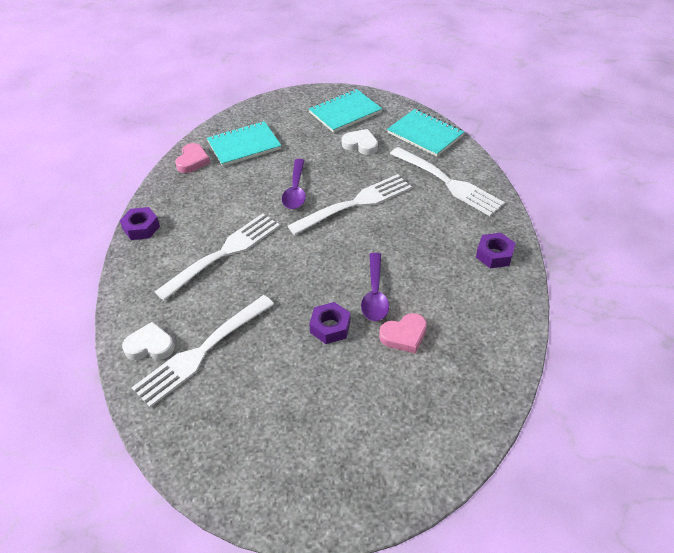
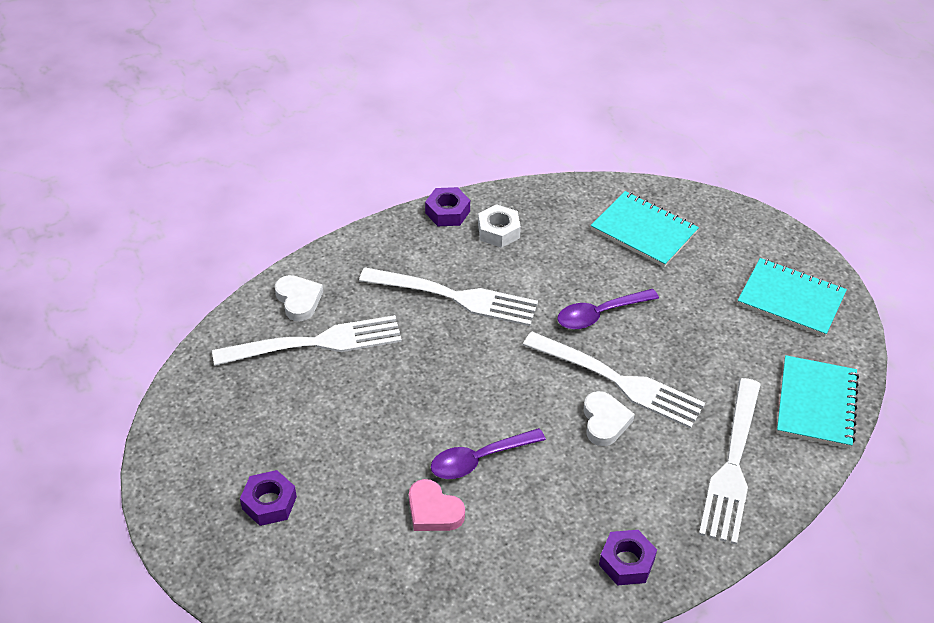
camera: 60 degrees right, 0 degrees up
(183, 209) = (498, 231): none -> white nut
(192, 161) = (581, 200): pink heart -> none
(202, 351) = (315, 343): white fork -> white fork turned 150 degrees clockwise
(330, 327) = (406, 437): purple nut -> purple nut (269, 503)
(360, 145) = (736, 342): white heart -> white heart (604, 421)

